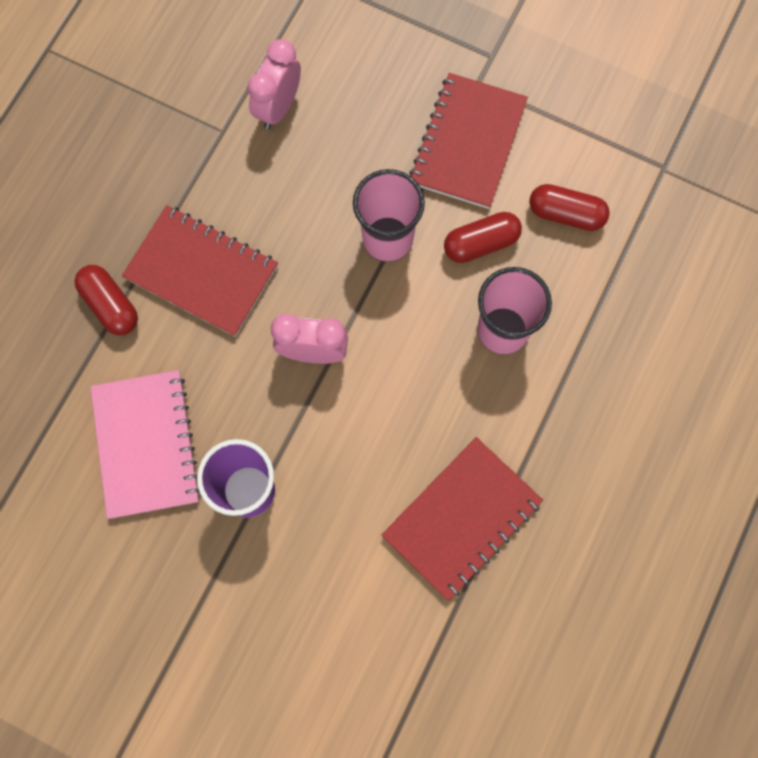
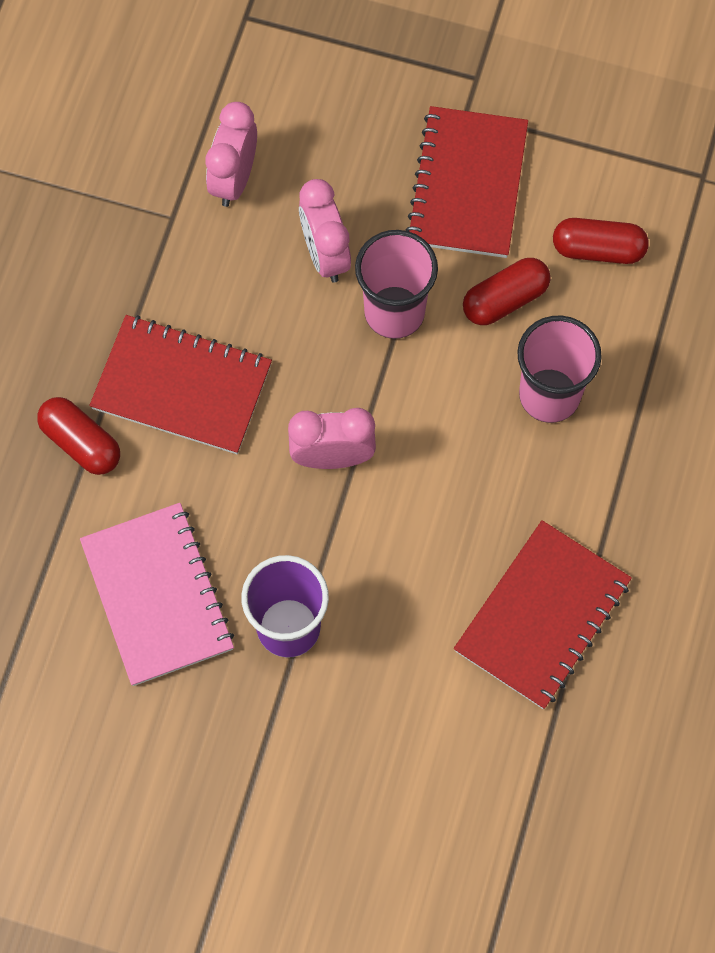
camera: 10 degrees left, 5 degrees down
(340, 181) = (325, 254): none -> pink clock

